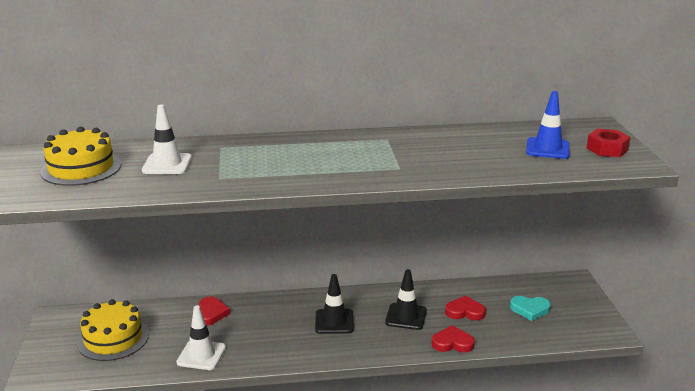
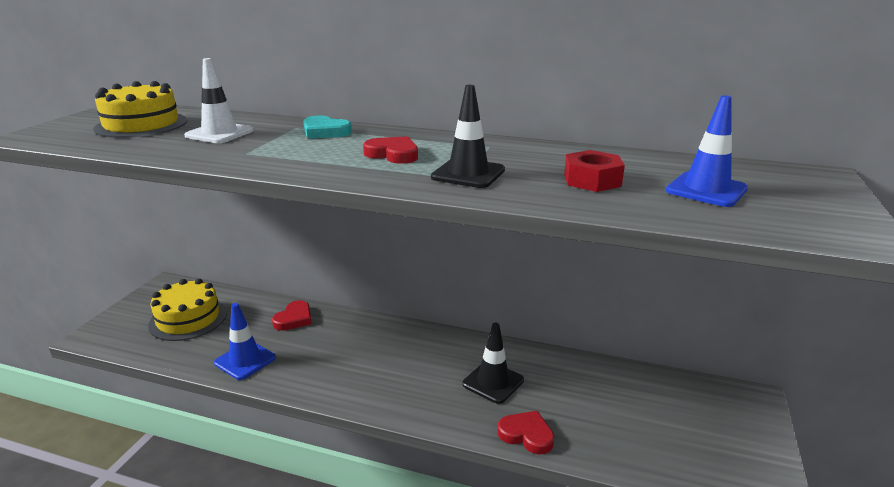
camera: 25 degrees right, 0 degrees up
(201, 355) = (245, 360): white traffic cone -> blue traffic cone
(334, 322) = (407, 364): black traffic cone -> black traffic cone (468, 174)
(465, 311) = (571, 397): red heart -> red heart (393, 154)
(530, 309) = (663, 421): turquoise heart -> turquoise heart (325, 132)
(607, 149) = (811, 206): red nut -> red nut (592, 180)

